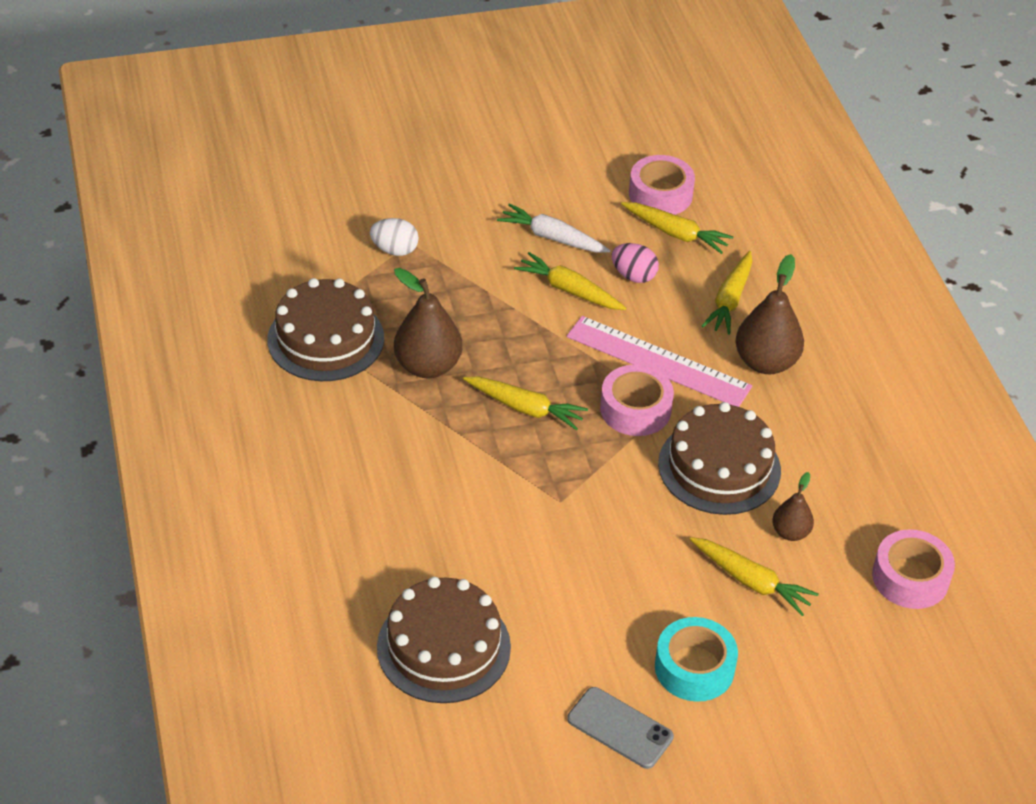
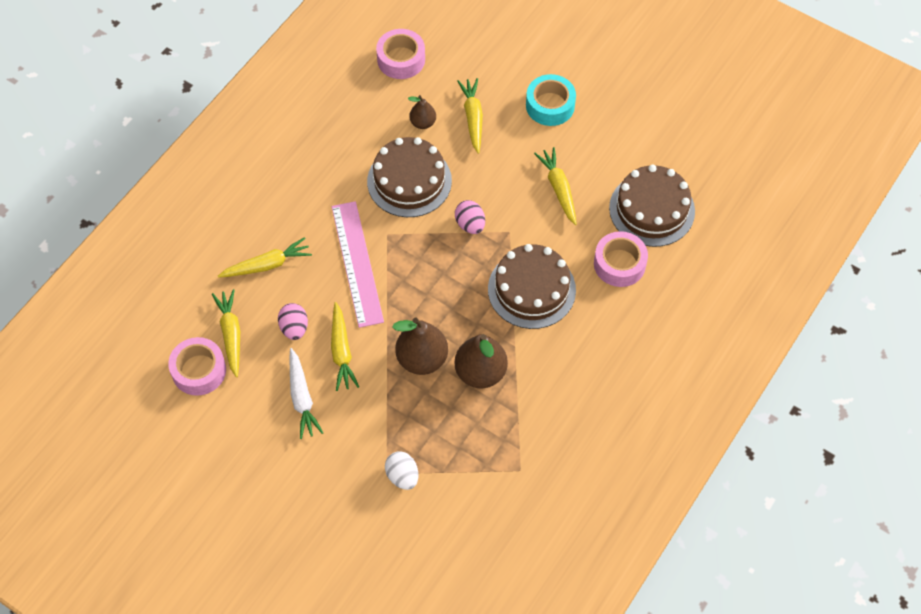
camera: 130 degrees left, 15 degrees up
(326, 339) = (516, 444): brown cake -> brown cake (531, 289)
(525, 408) = (461, 298): yellow carrot -> yellow carrot (558, 189)
(606, 476) = (470, 224): none -> pink egg
(620, 728) = (615, 110): grey phone -> none
(635, 409) = (406, 247): pink tape -> pink tape (619, 264)
(766, 362) = (304, 213): brown pear -> brown pear (422, 359)

